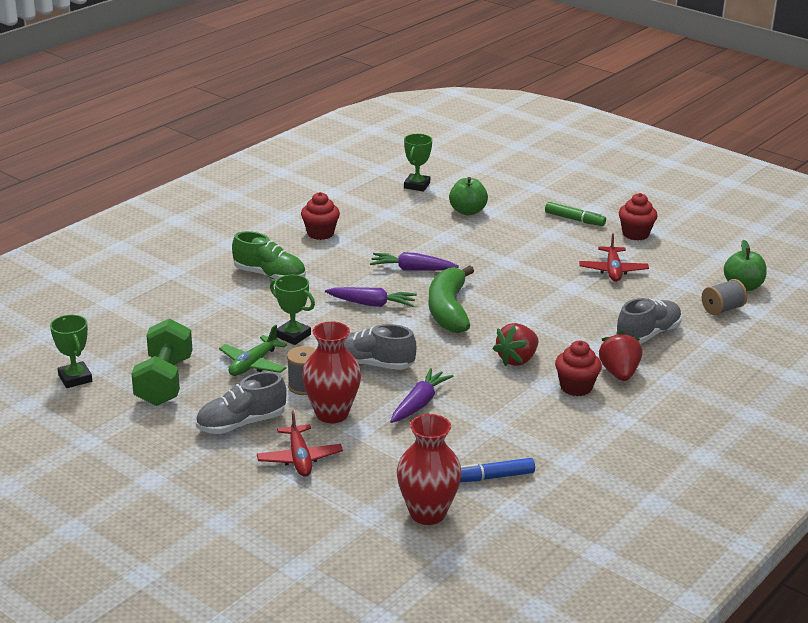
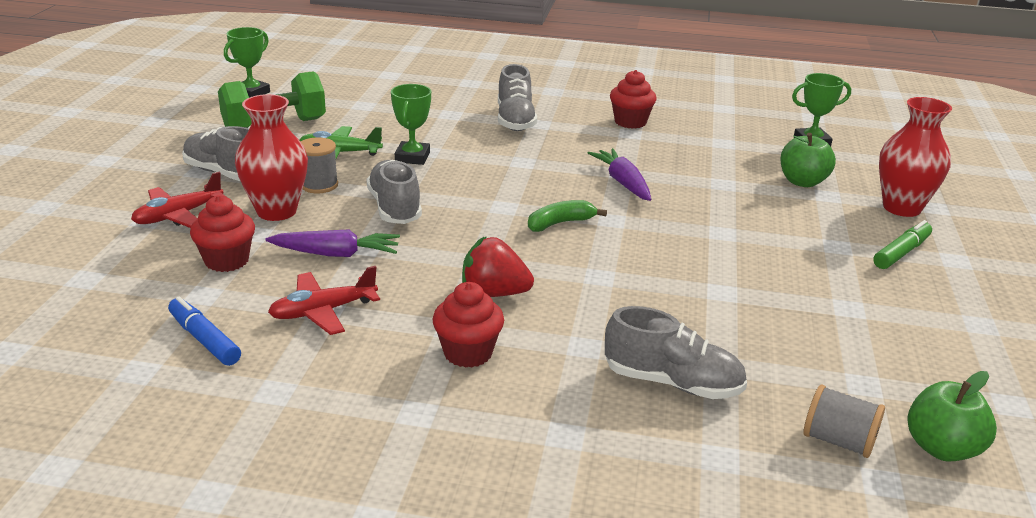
camera: 60 degrees right, 0 degrees up
(269, 275) = (515, 120): green shoe -> grey shoe
(372, 304) = (520, 179): purple carrot -> none
(427, 513) = (103, 313): red vase -> red vase (901, 208)
(448, 310) = (560, 223): green banana -> green banana, size x0.54
(574, 219) = (901, 253): green marker -> green marker turned 135 degrees counterclockwise
(613, 270) = (811, 313): red plane -> red plane (323, 311)
(619, 373) = (538, 381): red strawberry -> none
(635, 234) = (941, 308): red cupcake -> red cupcake (227, 261)

